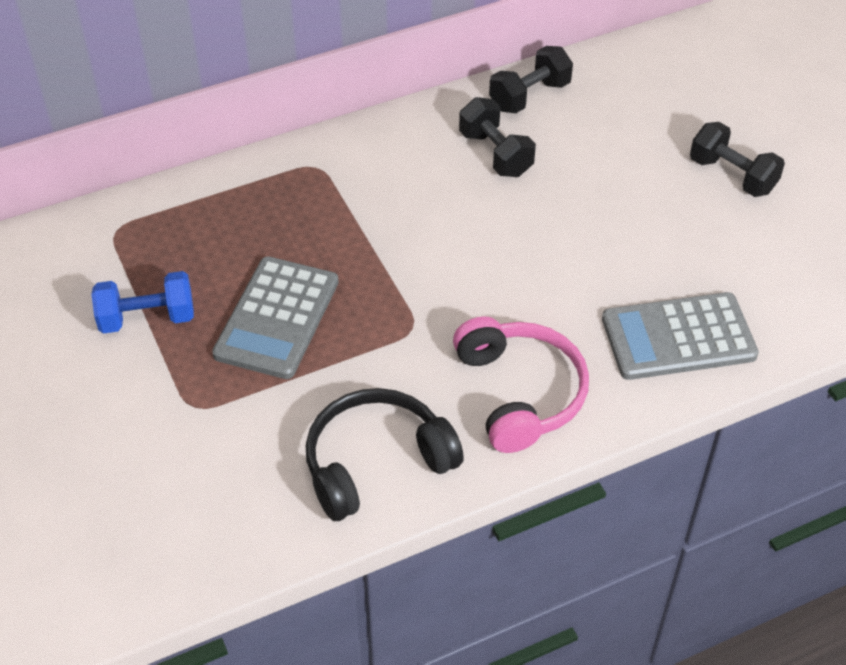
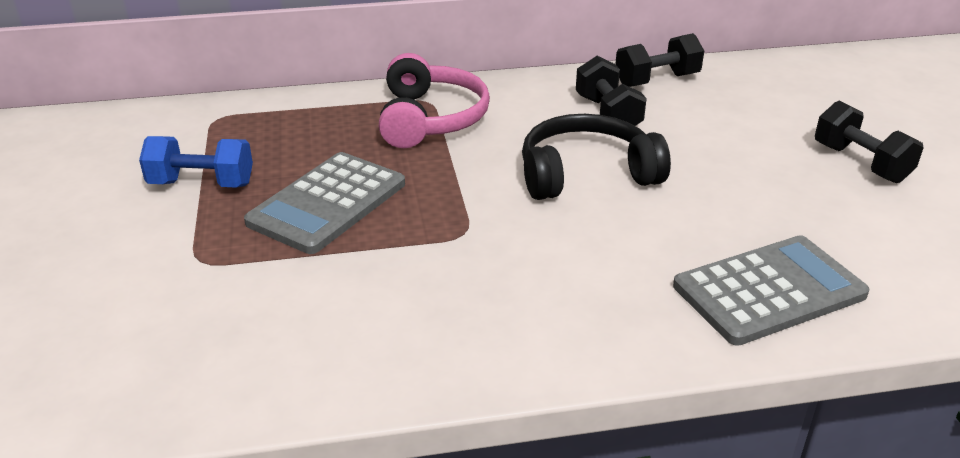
camera: 15 degrees right, 15 degrees down
(376, 462) = (365, 346): black headphones -> black headphones (586, 174)
(520, 393) = (561, 310): pink headphones -> pink headphones (430, 119)
(678, 337) = (769, 290): grey calculator -> grey calculator turned 150 degrees clockwise

